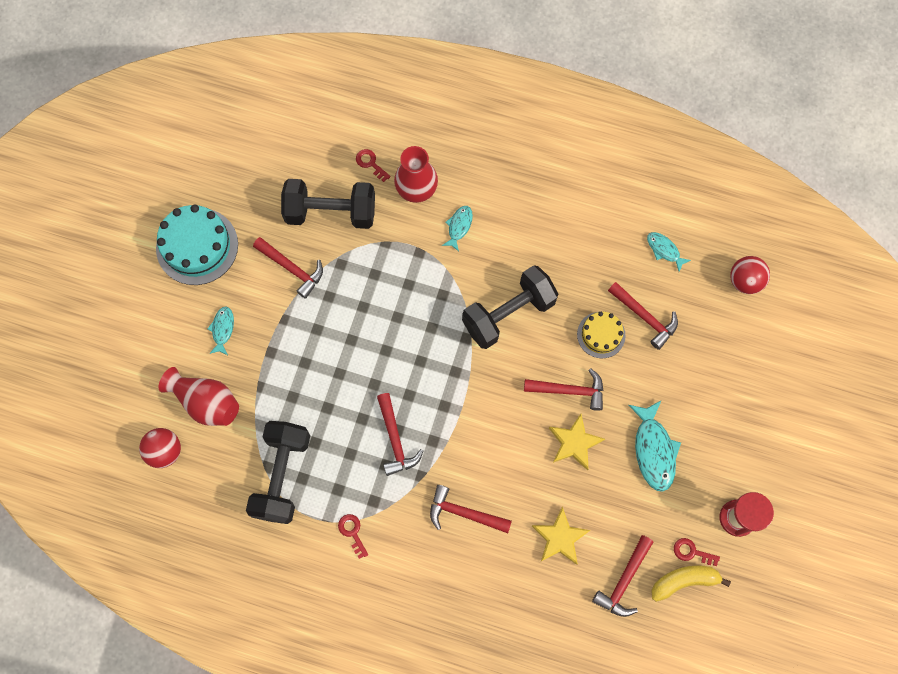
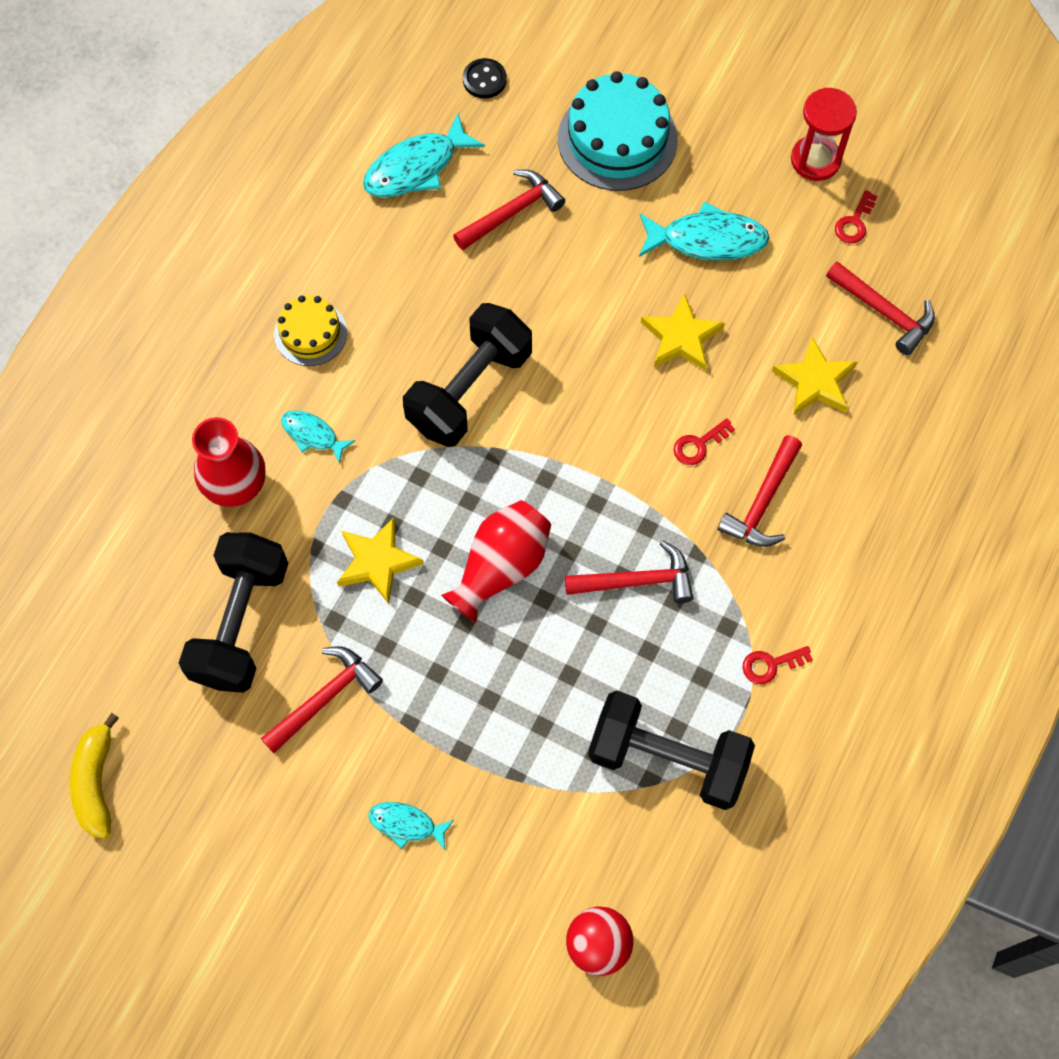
camera: 80 degrees left, 5 degrees down
(197, 246) = (248, 851): turquoise cake -> turquoise cake (617, 139)
(206, 402) = (527, 866): red vase -> red vase (501, 567)
(370, 163) = (171, 549): red key -> red key (699, 445)
(382, 281) = (377, 562): none -> yellow star
(508, 313) = (469, 390): black dumbbell -> black dumbbell turned 60 degrees clockwise
(569, 390) = (603, 329): red hammer -> none
(601, 335) = (527, 273): yellow cake -> yellow cake (310, 333)
(664, 250) = (416, 167): turquoise fish -> turquoise fish, size x1.76
(684, 581) = (892, 239): yellow banana -> yellow banana (96, 782)
(744, 281) = (484, 80): red ball -> black button

